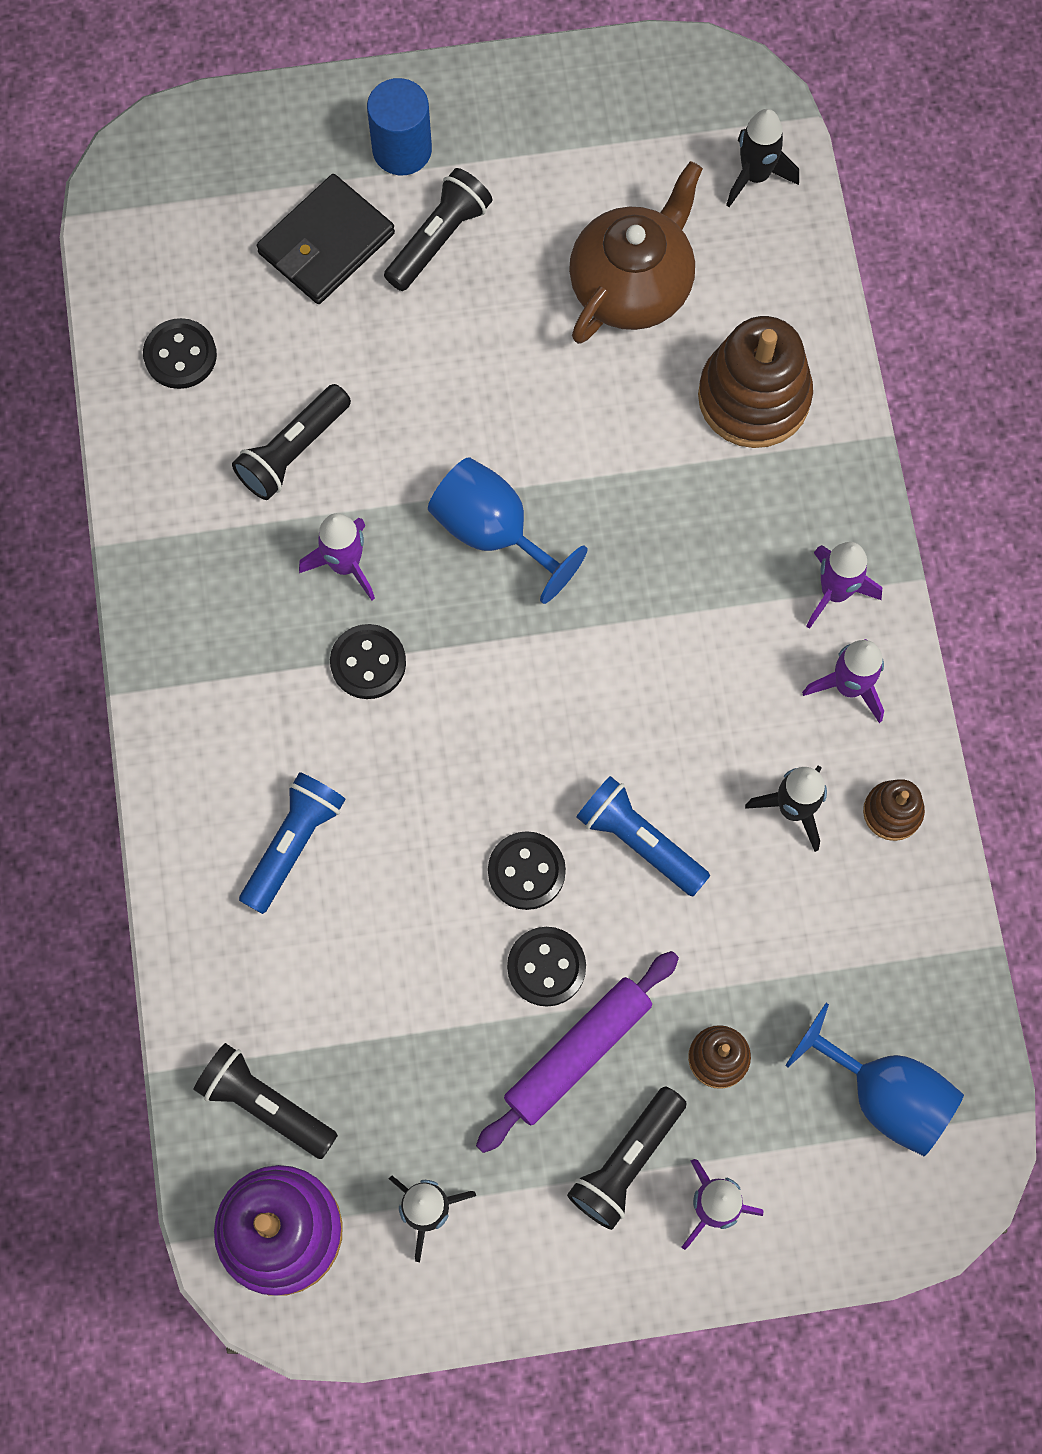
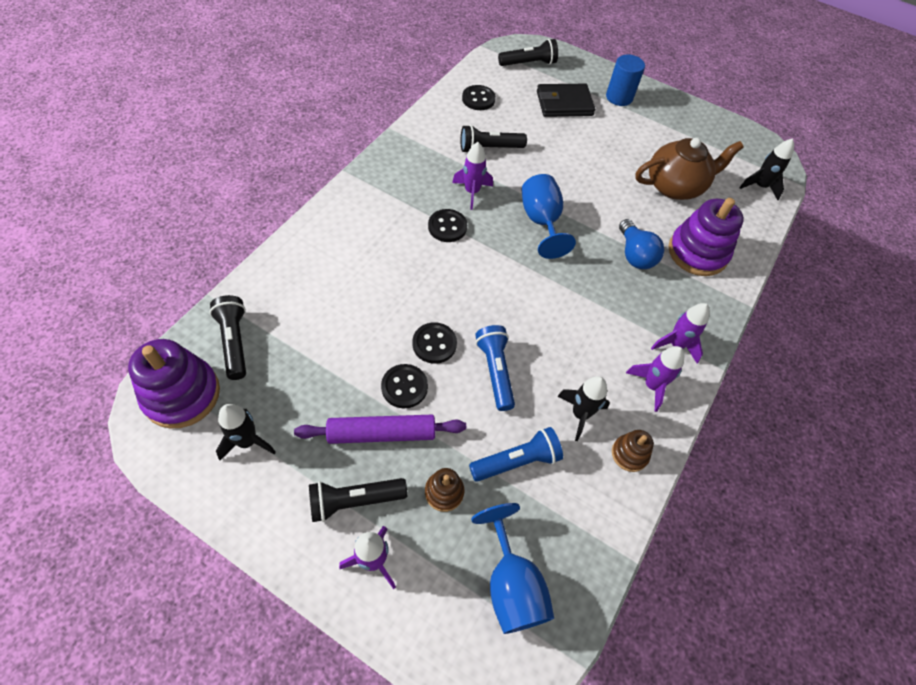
camera: 35 degrees right, 15 degrees down
(293, 844) = (352, 262): blue flashlight -> blue flashlight (516, 461)
(438, 239) = (608, 127): black flashlight -> black flashlight (528, 63)
(671, 478) = (635, 255): none -> blue light bulb
(754, 397) = (697, 253): brown stacking toy -> purple stacking toy

